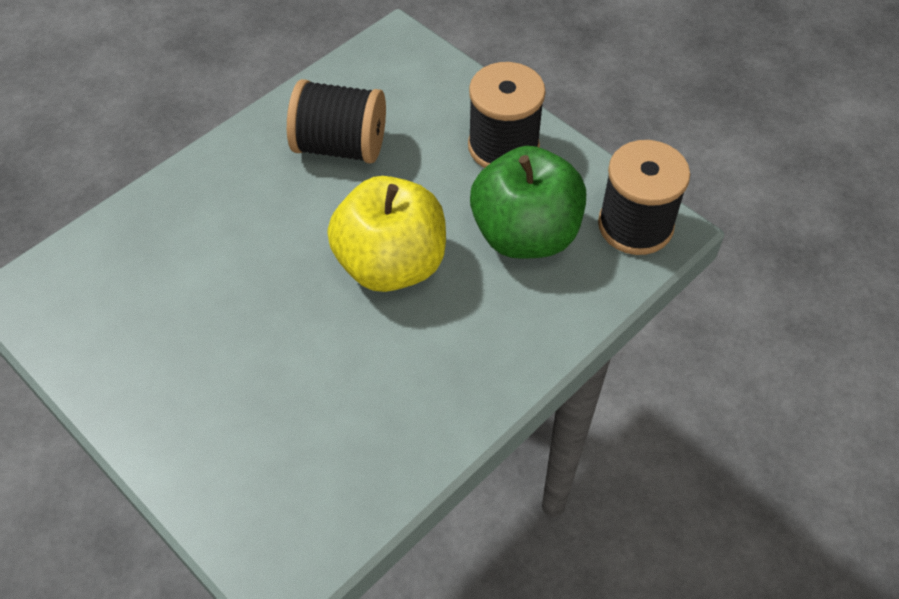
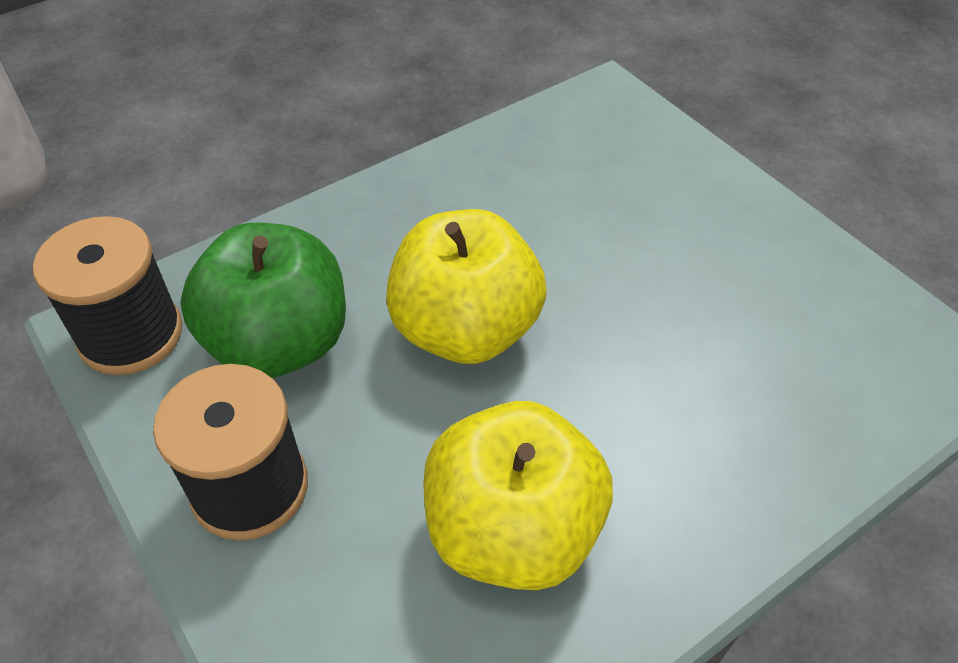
camera: 170 degrees left, 5 degrees down
(340, 146) = (512, 531): black spool -> yellow apple

